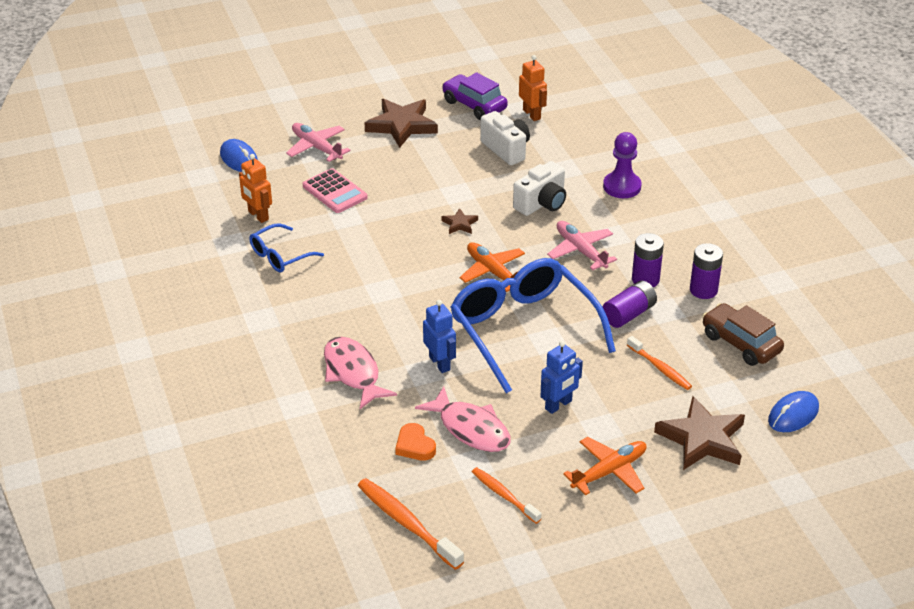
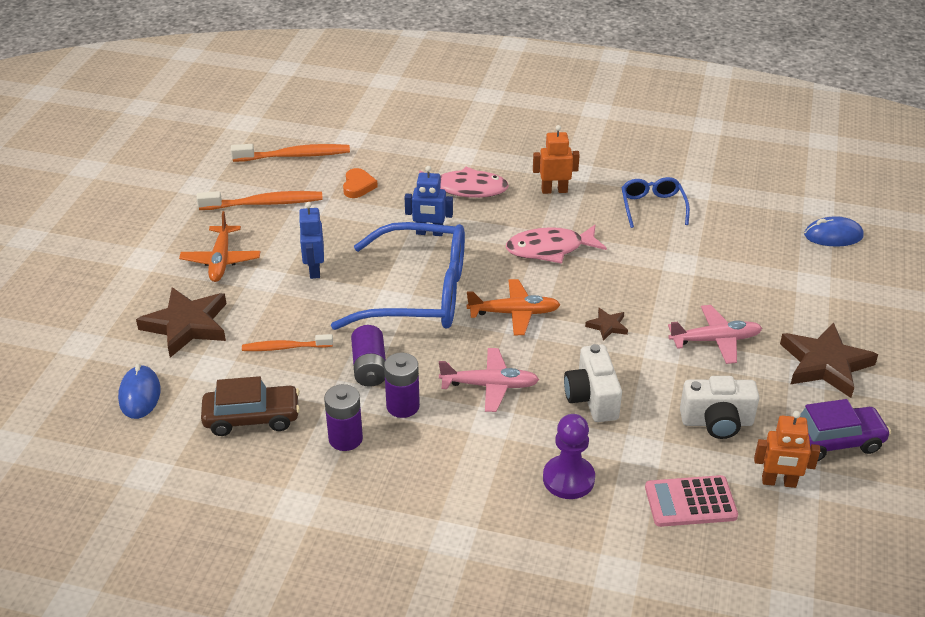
camera: 125 degrees right, 0 degrees up
(258, 215) = (725, 215): orange robot -> orange robot (554, 190)
(317, 147) = (820, 289): pink plane -> pink plane (715, 340)
(334, 192) = (729, 271): pink calculator -> pink calculator (690, 502)
(415, 446) = (358, 186): orange heart -> orange heart turned 90 degrees clockwise
(471, 428) = (343, 217): pink fish -> pink fish (550, 249)
(504, 495) = (264, 203): orange toothbrush -> orange toothbrush, size x1.56

